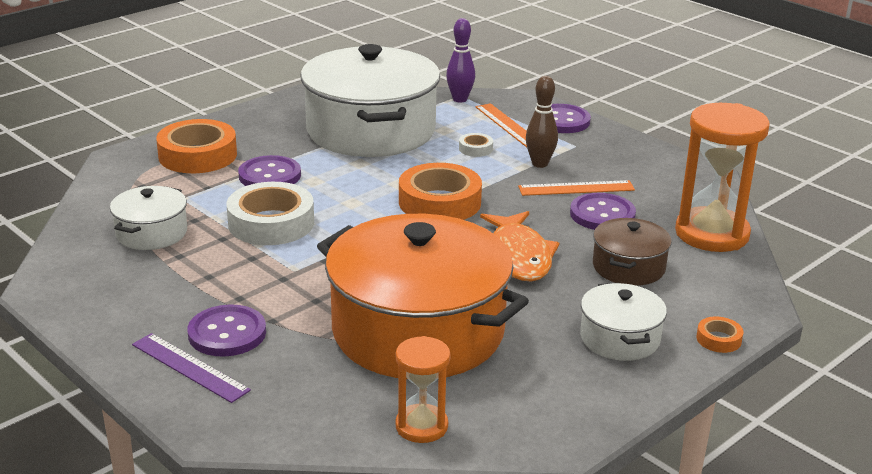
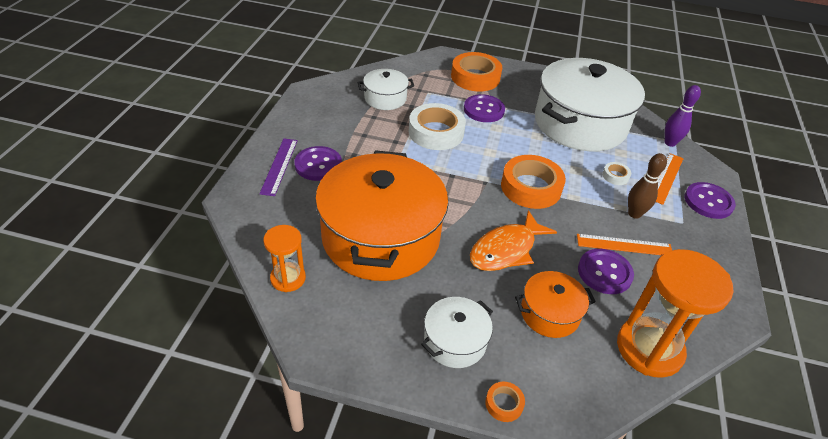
camera: 55 degrees right, 15 degrees up
(576, 188) = (624, 245): orange ruler -> orange ruler turned 45 degrees counterclockwise
(628, 267) = (549, 313): brown pot -> orange pot

